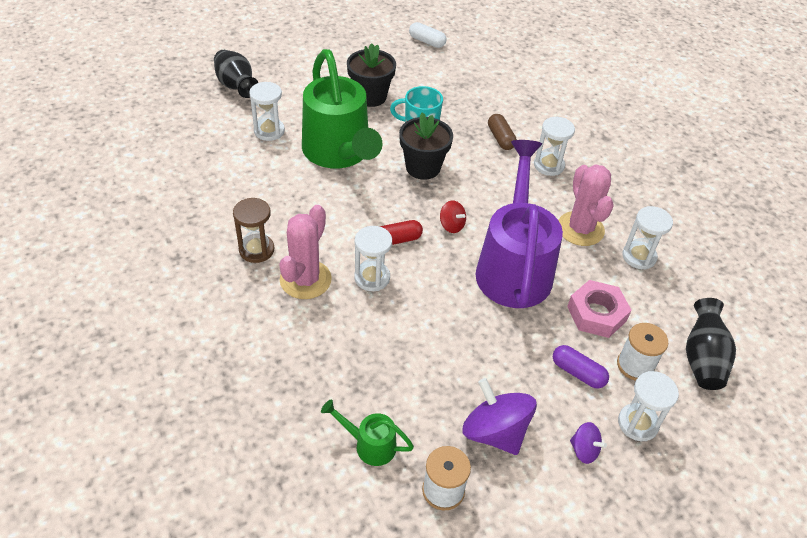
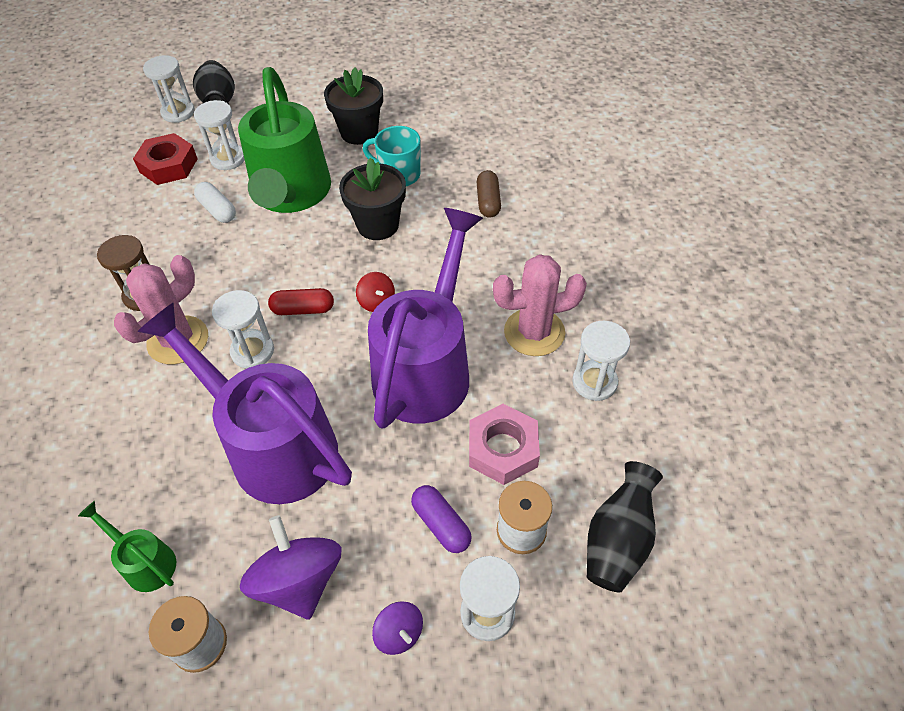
camera: 20 degrees right, 5 degrees up
(219, 143) = (168, 165): none -> red nut
(425, 343) = (273, 445): none -> purple watering can
(427, 41) = (456, 74): white capsule -> white capsule (218, 210)
(549, 165) = (532, 244): white hourglass -> white hourglass (178, 112)
(580, 229) = (534, 332): pink cactus -> pink cactus turned 75 degrees clockwise

